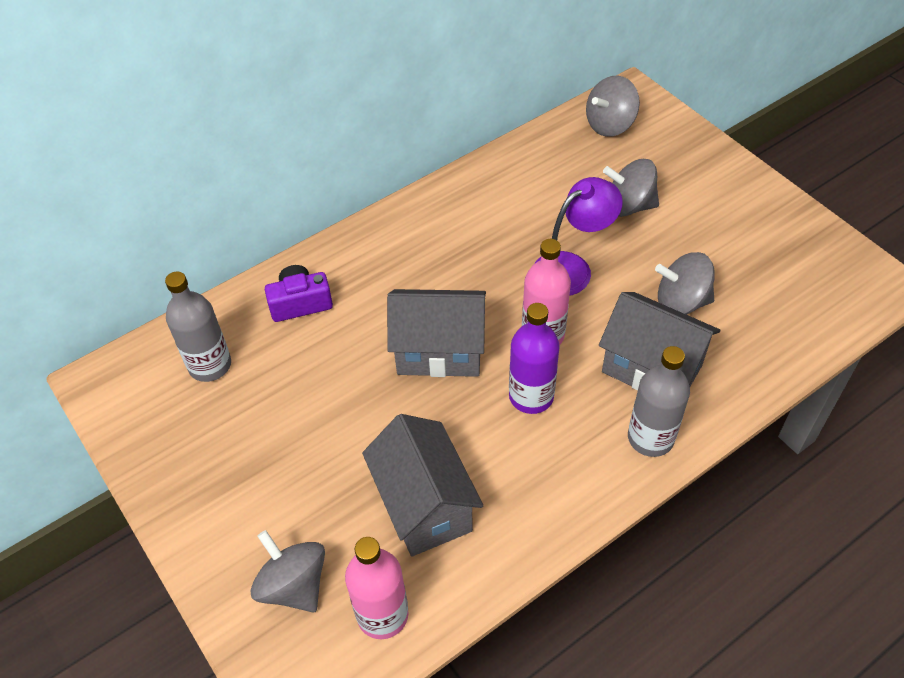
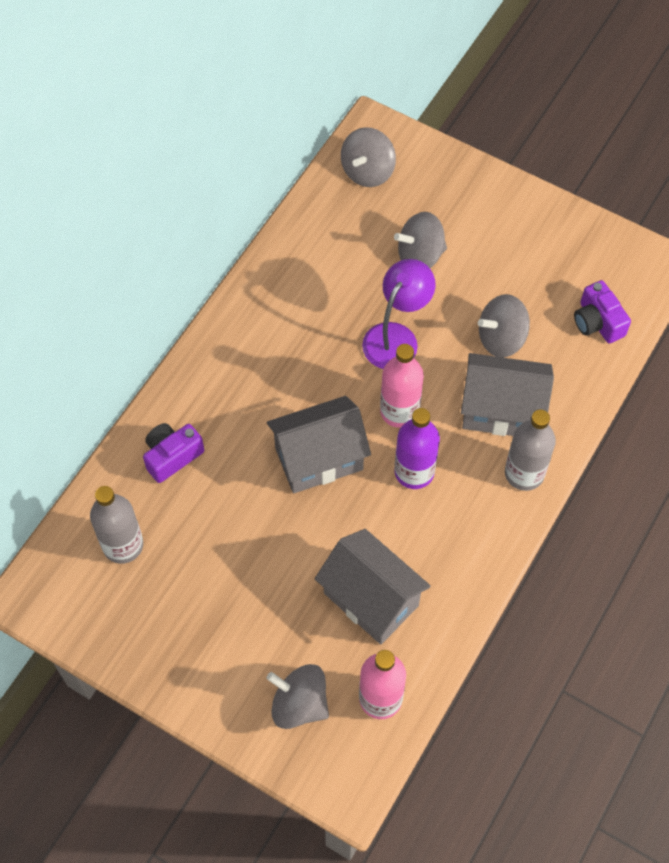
camera: 25 degrees left, 10 degrees up
(794, 318) = (597, 322): none -> purple camera

